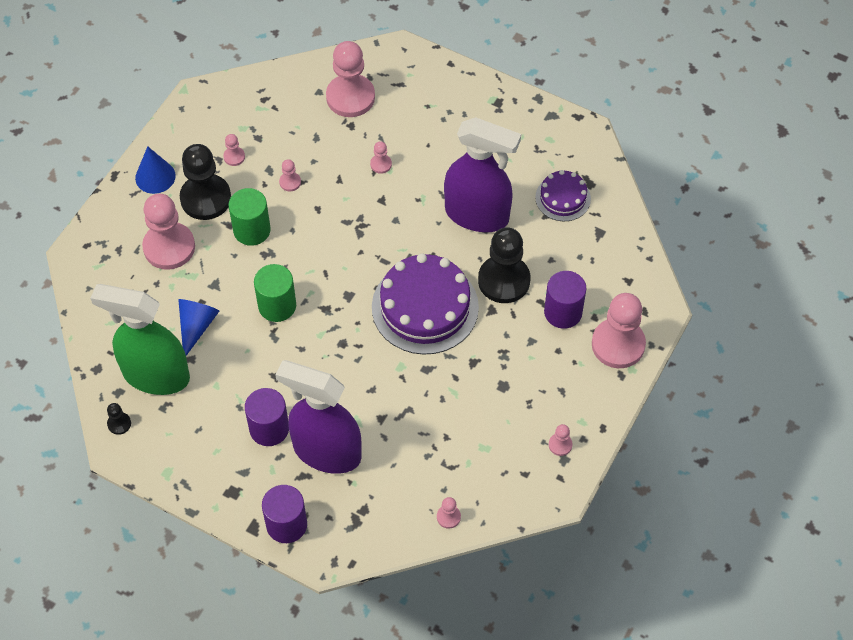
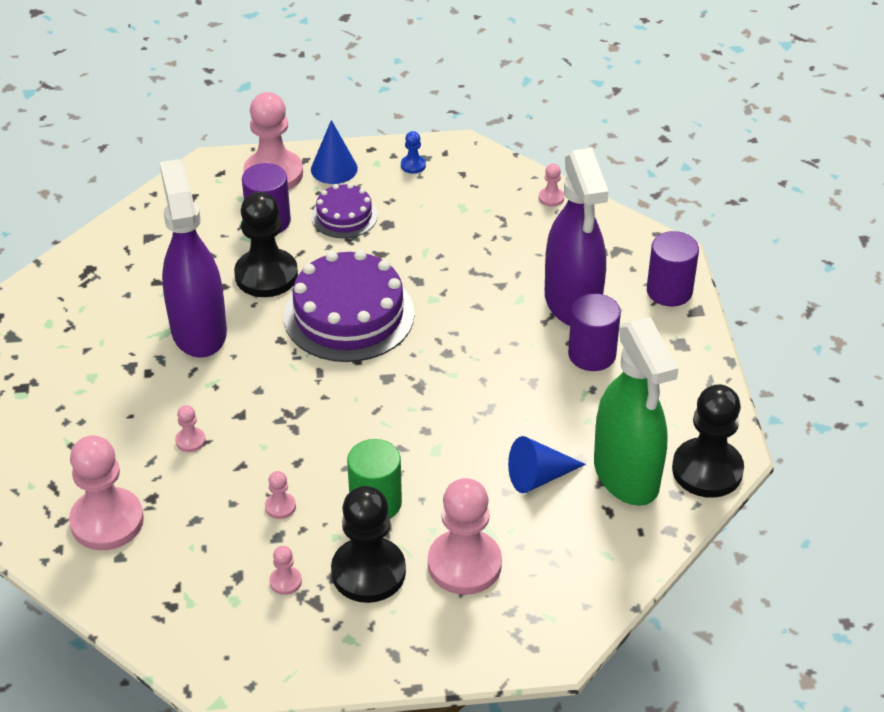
camera: 125 degrees left, 15 degrees down
(119, 424) = (707, 470): black pawn -> black pawn, size x2.33
(155, 176) = (379, 643): blue cone -> blue cone (334, 169)
(277, 305) = (451, 426): green cylinder -> none
(560, 445) = (413, 165): pink pawn -> blue pawn
(563, 198) = (124, 279): purple cake -> purple cake (344, 216)

